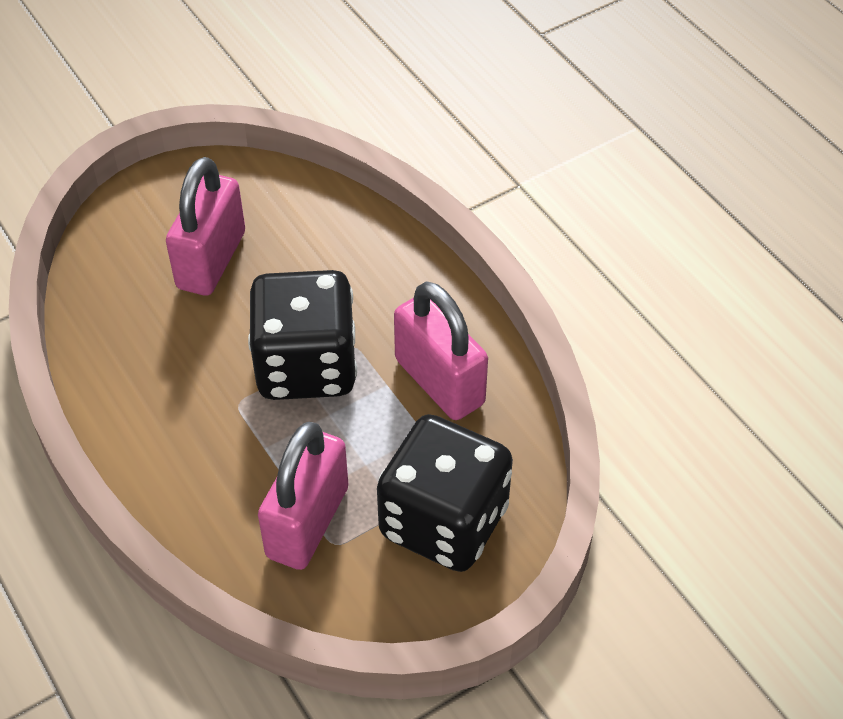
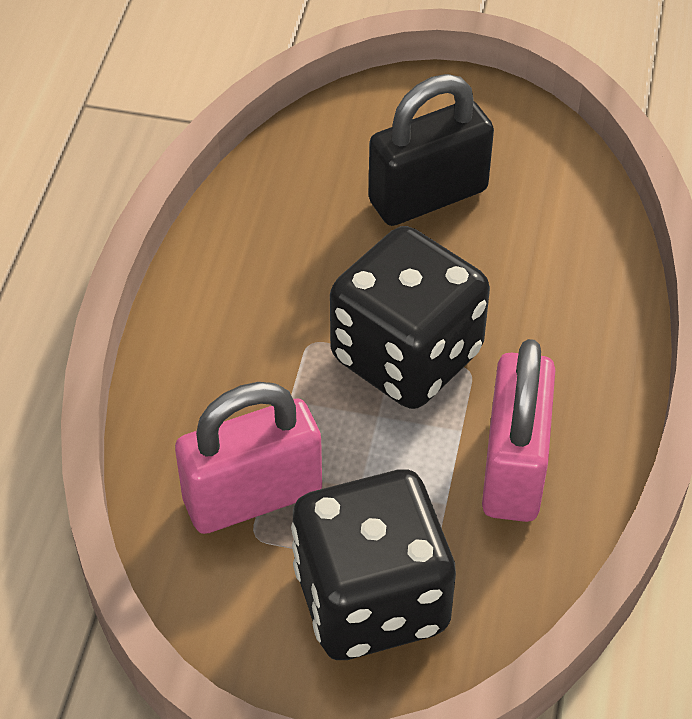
camera: 45 degrees right, 0 degrees up
(211, 260) = (428, 196): pink padlock -> black padlock

